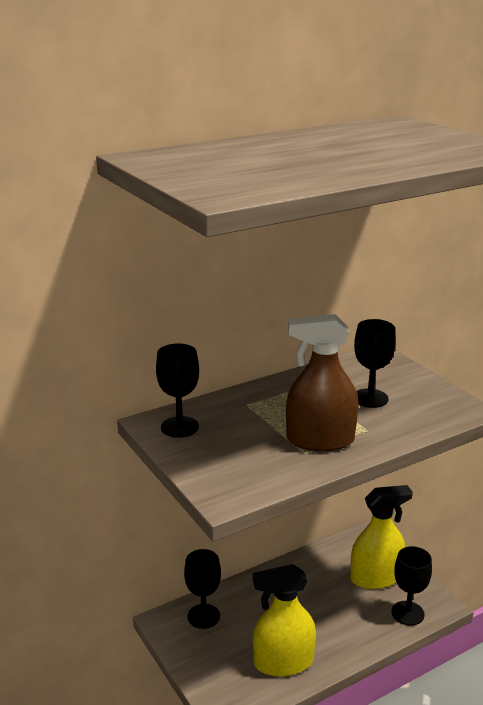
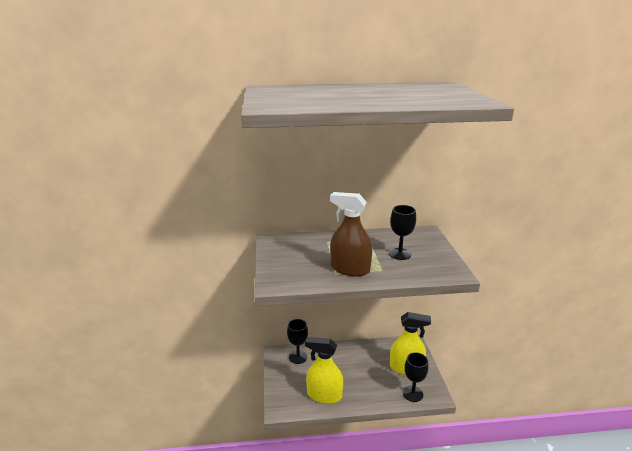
camera: 25 degrees right, 0 degrees up
(179, 427) = (282, 245): black goblet -> none

